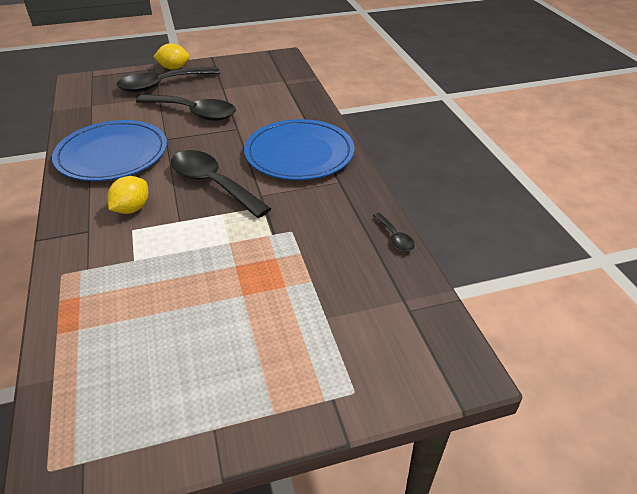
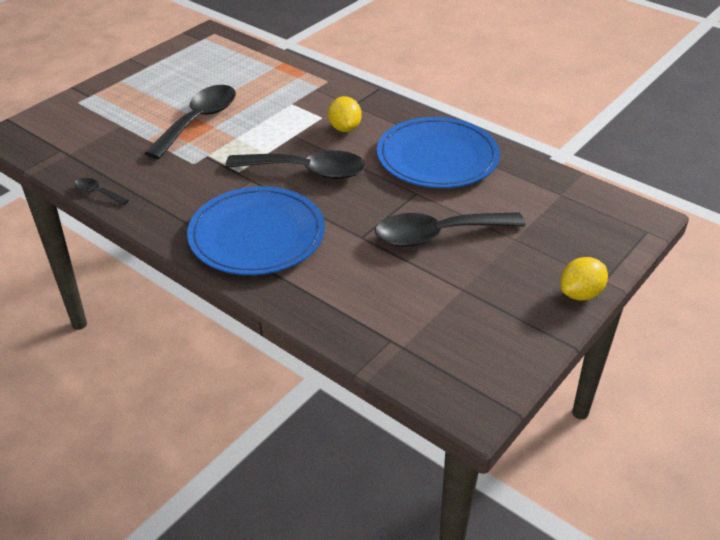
camera: 145 degrees right, 0 degrees up
(162, 85) = (542, 257): black spoon -> black spoon (199, 121)

